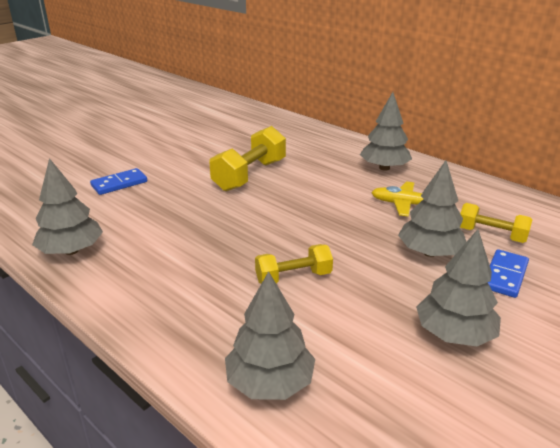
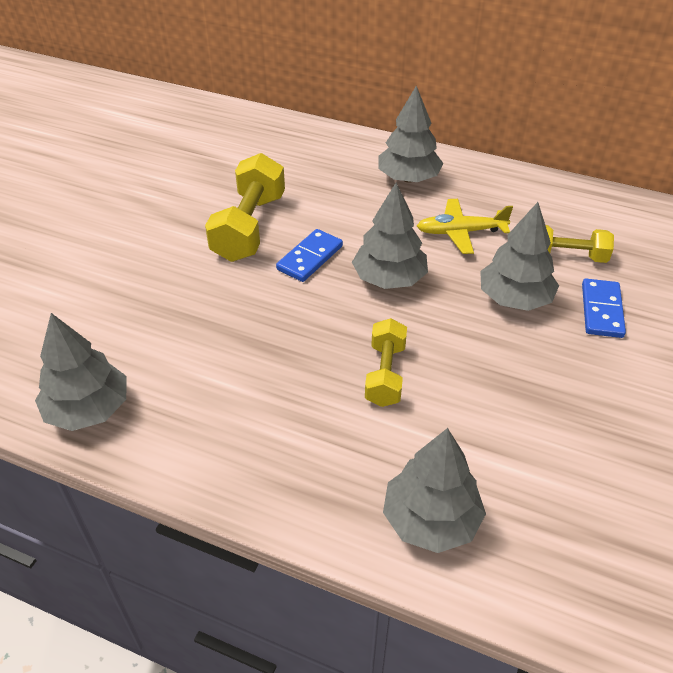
camera: 20 degrees left, 15 degrees up
(119, 184) = (81, 282): blue domino -> blue domino (310, 258)
(293, 277) = (385, 374): yellow dumbbell -> yellow dumbbell turned 45 degrees counterclockwise
(454, 334) = (583, 401): grey tree -> grey tree (389, 279)

